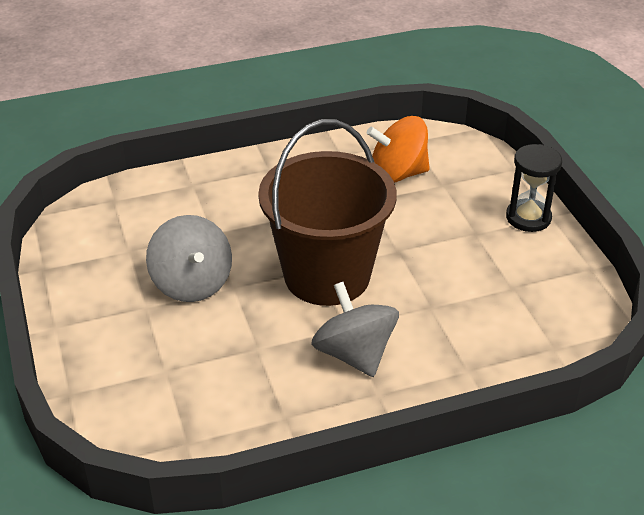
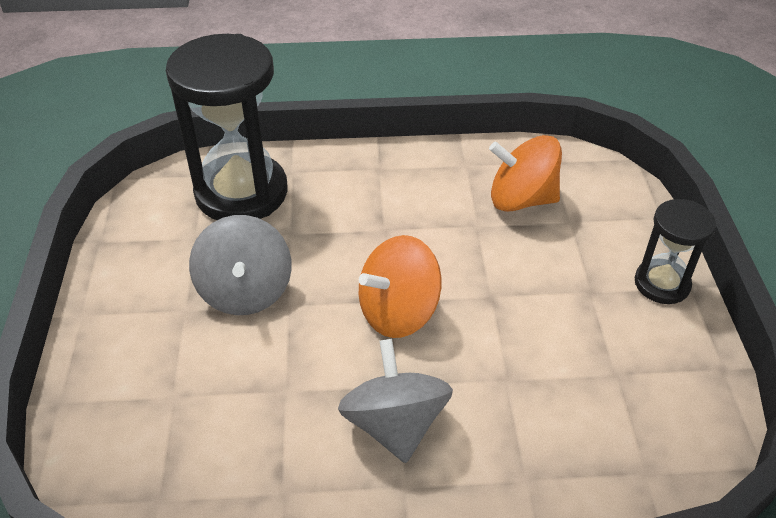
camera: 15 degrees right, 5 degrees up
(154, 208) = (241, 192): none -> black hourglass
(327, 275) = (398, 312): brown bucket -> orange spinning top

